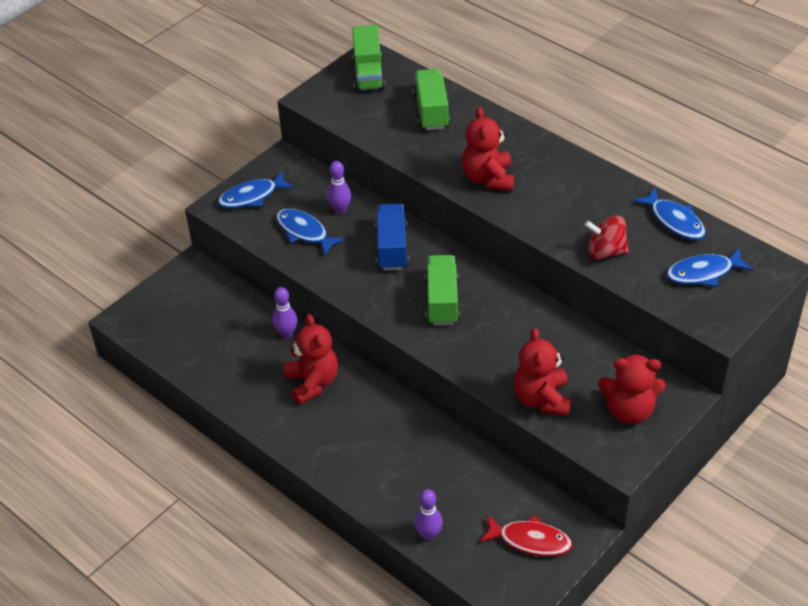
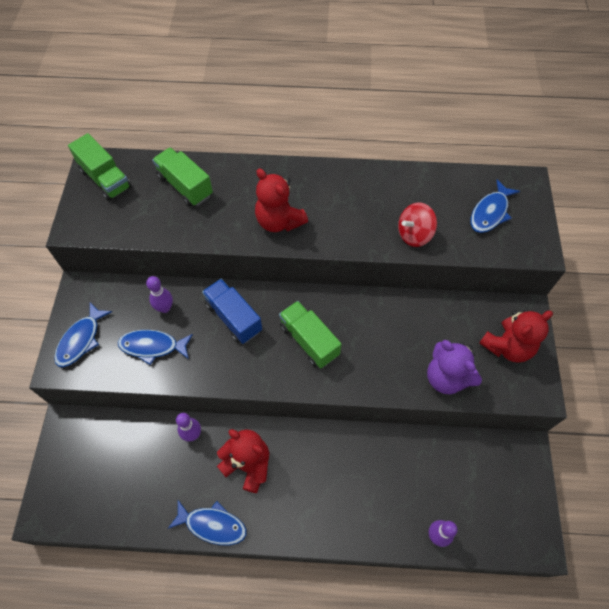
camera: 40 degrees left, 15 degrees up
(530, 540) = (502, 486): red fish -> none
(542, 399) = (446, 377): red teddy bear -> purple teddy bear
(674, 221) = (435, 181): blue fish -> blue fish (212, 525)

